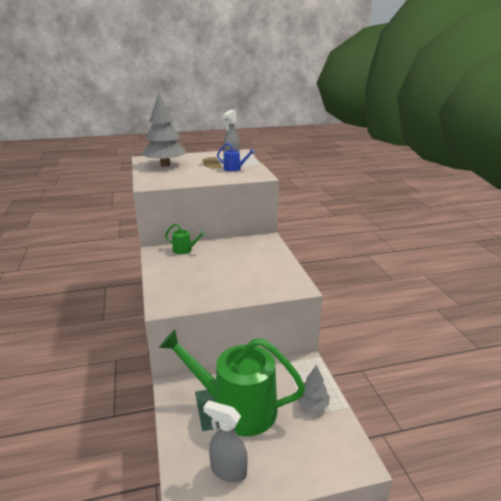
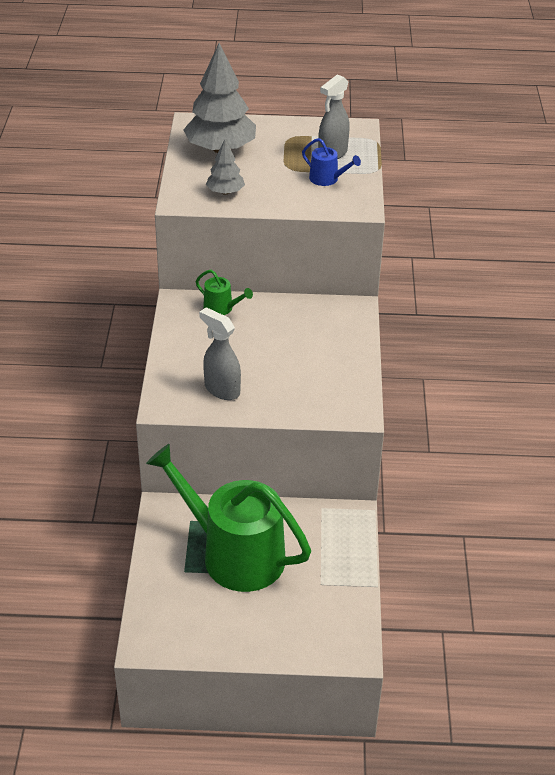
camera: 15 degrees right, 15 degrees up
(228, 471) = (199, 623): grey spray bottle -> grey spray bottle (221, 389)
(312, 404) = (332, 572): grey tree -> grey tree (225, 192)

